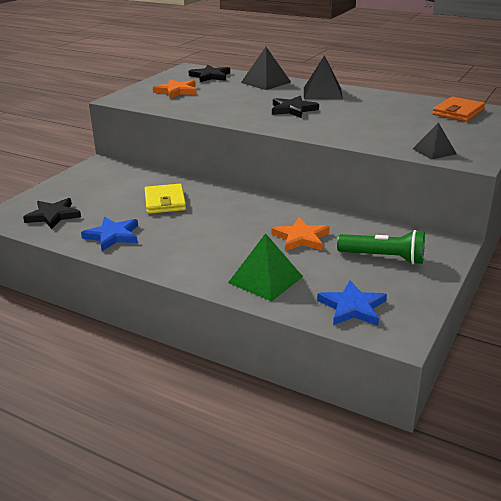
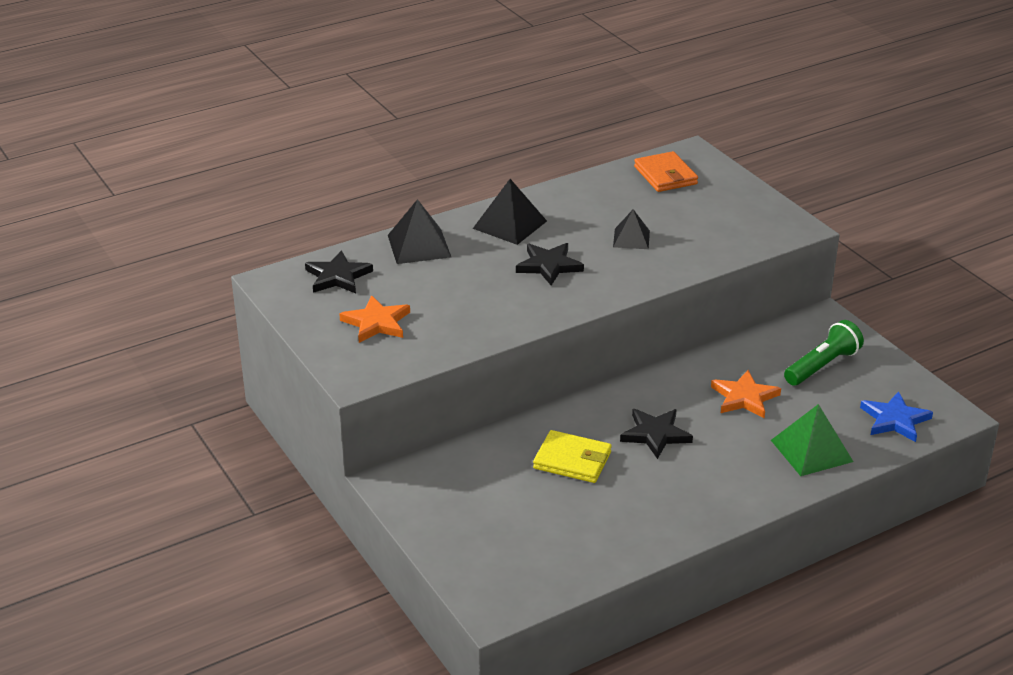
camera: 60 degrees left, 5 degrees up
(53, 216) = (532, 561): black star -> black star (655, 434)
(113, 236) = (632, 525): blue star -> none
(434, 151) = (757, 236): black pyramid -> black pyramid (631, 238)

